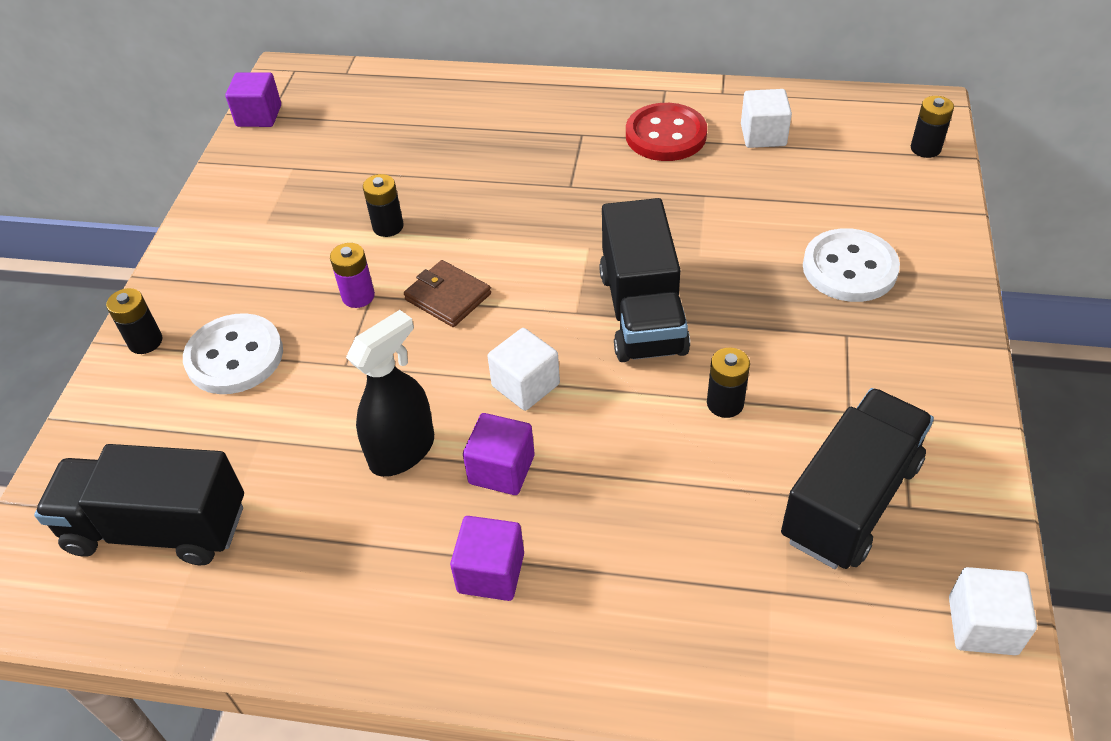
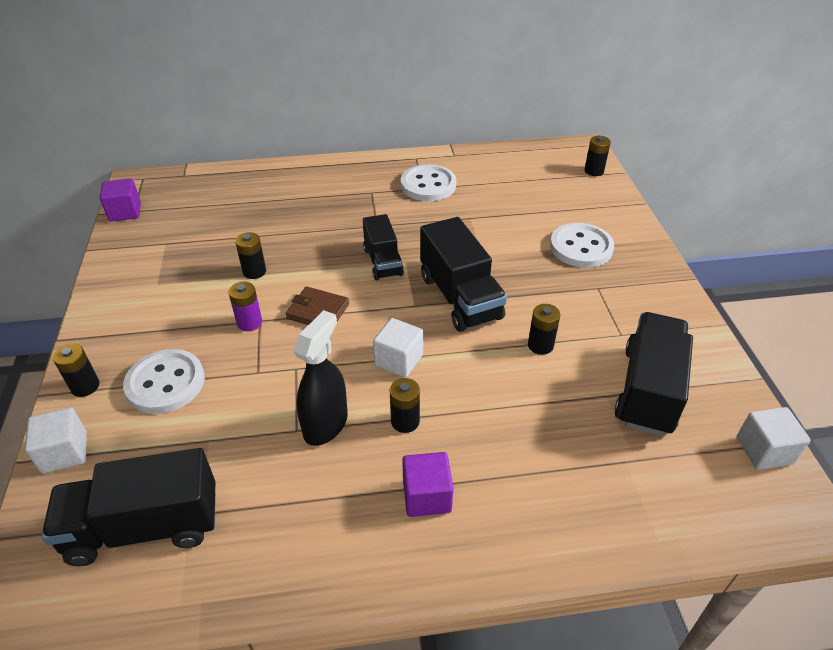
camera: 20 degrees left, 5 degrees down
(501, 469) = (405, 421): purple cube -> black battery
(558, 241) = (383, 262): none -> black truck
(666, 135) = (428, 185): red button -> white button
(763, 135) = (491, 177): white cube -> white cube (65, 452)

